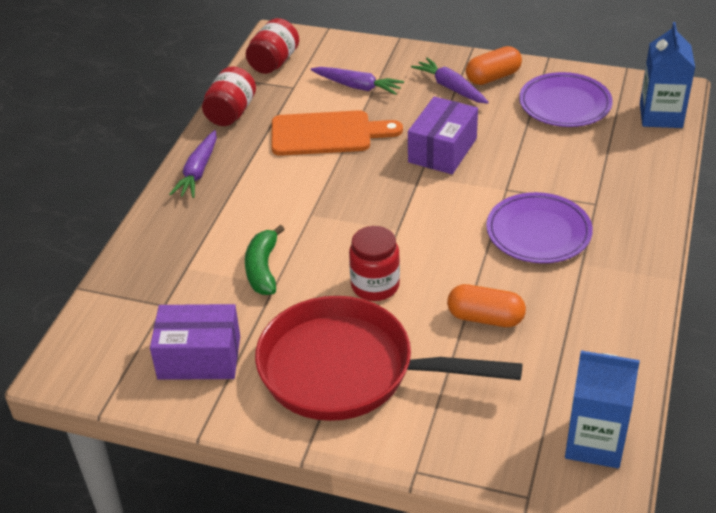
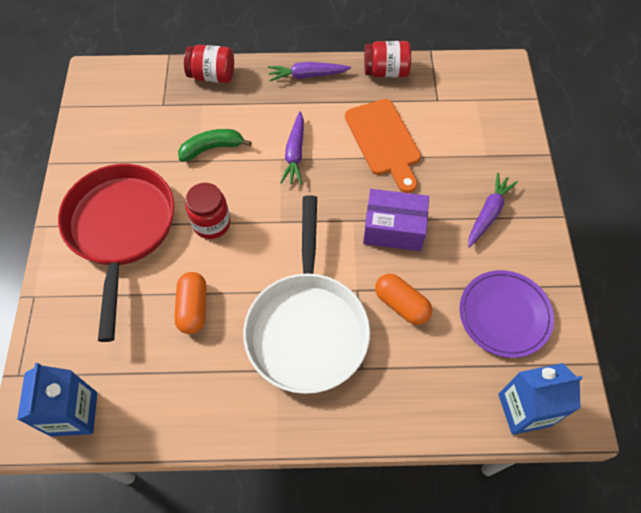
camera: 70 degrees right, 20 degrees up
(199, 357) = (118, 140): purple box -> none
(274, 62) = (466, 77): red jar -> red jar (212, 76)
(357, 86) = (458, 143): purple carrot -> purple carrot (295, 153)
(493, 77) = (521, 244): orange capsule -> orange capsule (401, 304)
(538, 232) = (307, 327): purple plate -> white pan

